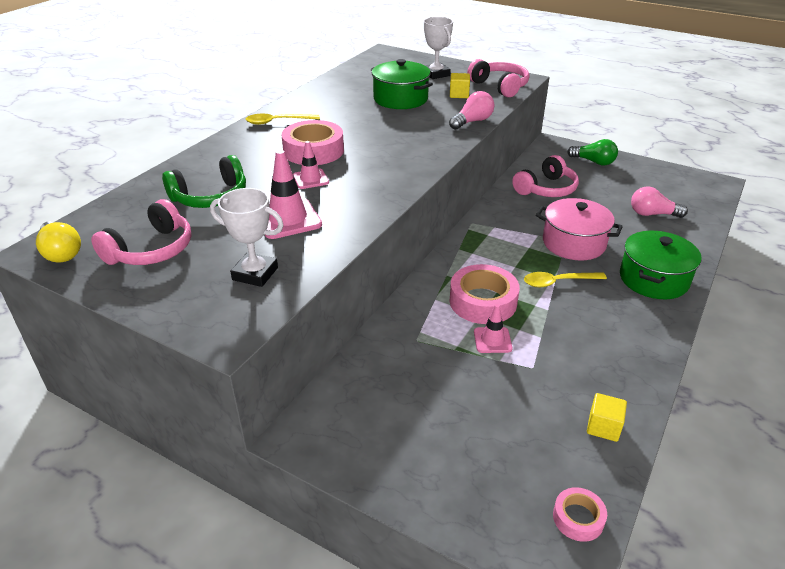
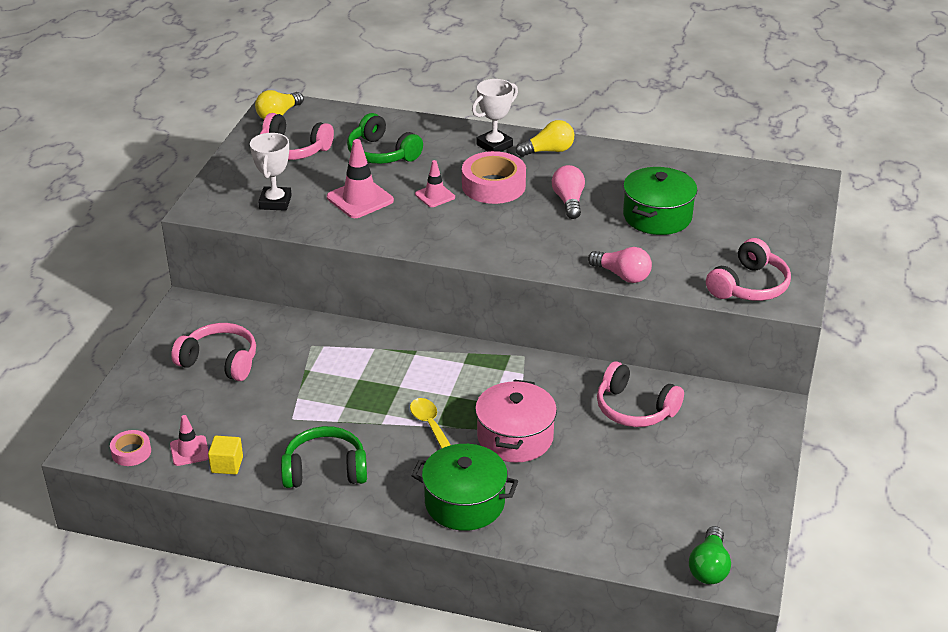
camera: 75 degrees right, 0 degrees up
(277, 122) = (548, 151): yellow spoon -> yellow light bulb
(421, 416) = (220, 361): none -> pink headphones
(436, 74) = (757, 231): white trophy -> white trophy (494, 145)
(459, 94) = (699, 256): yellow cube -> none
(483, 301) = (380, 379): pink tape -> none
(492, 340) = (323, 391): pink traffic cone -> pink traffic cone (189, 451)
(593, 162) = (739, 450): green light bulb -> green light bulb (709, 567)
(612, 354) = (325, 470): none -> green headphones
(652, 214) = (616, 506): pink light bulb -> pink light bulb (568, 201)

